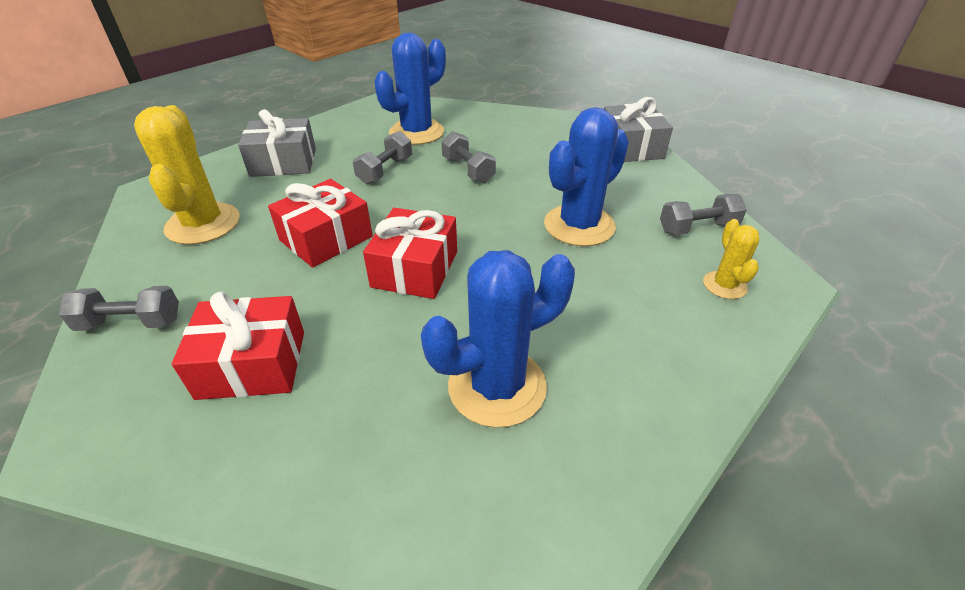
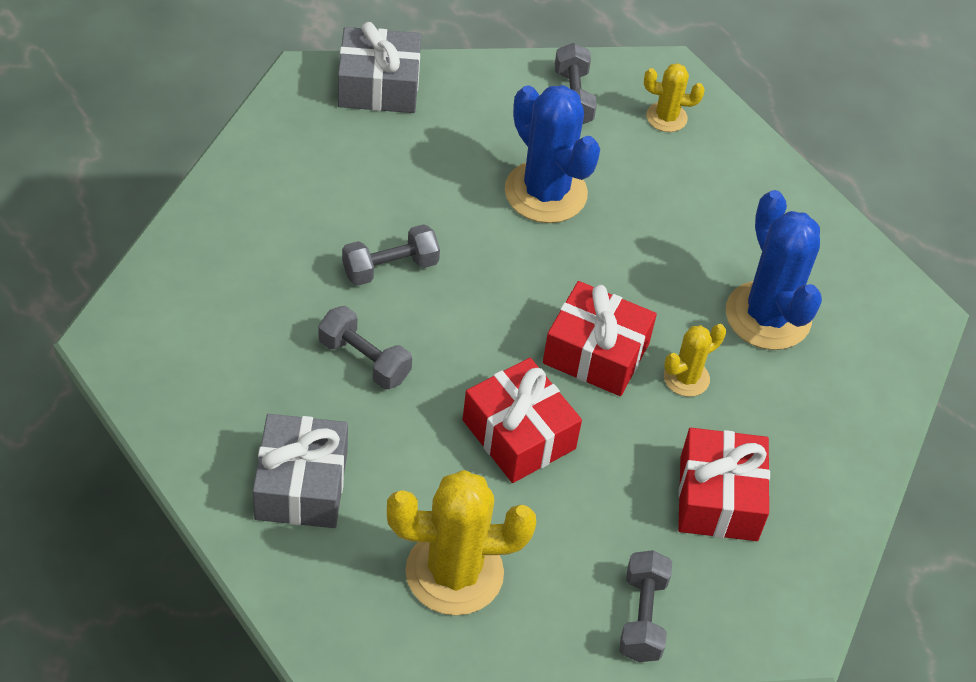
camera: 85 degrees left, 10 degrees up
(398, 328) = (686, 378): none -> yellow cactus
(416, 132) = (253, 309): blue cactus -> none

